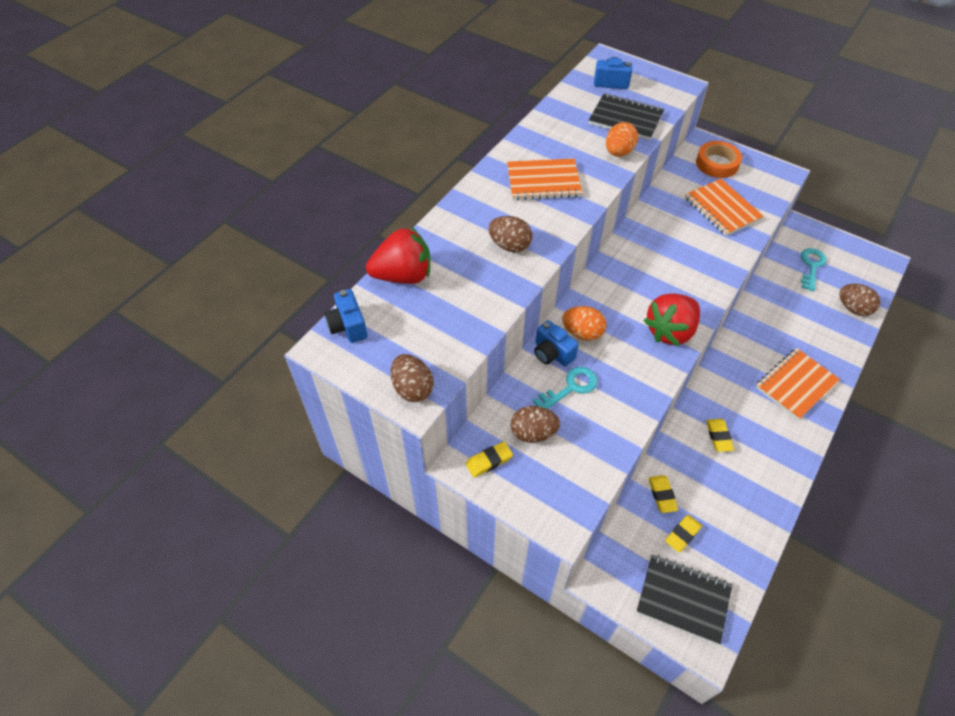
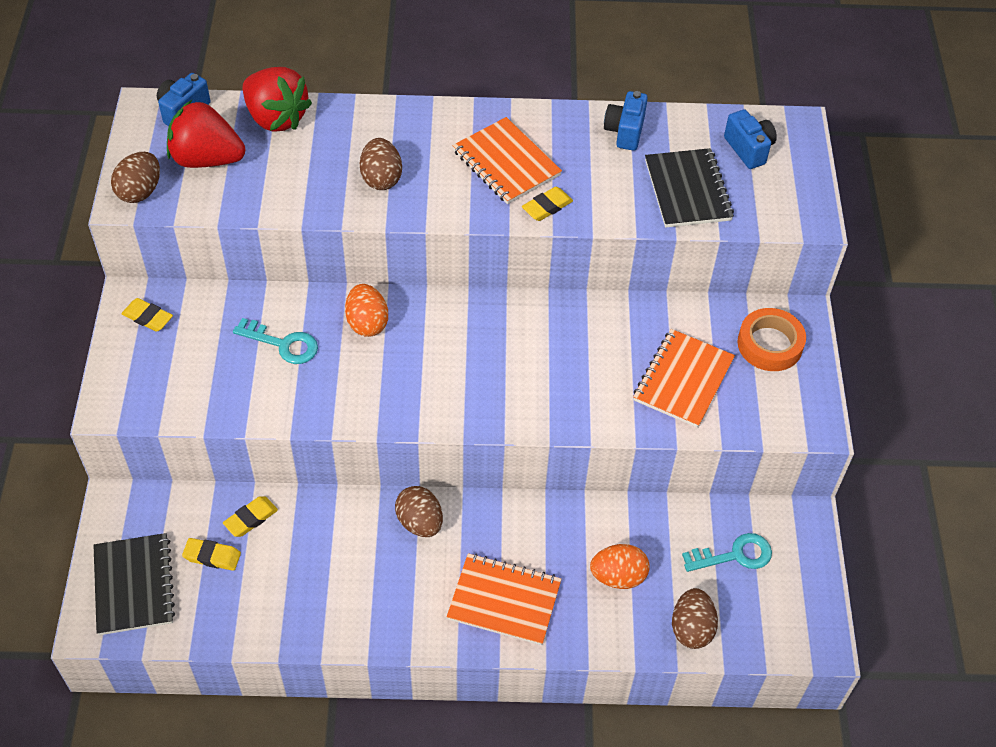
camera: 55 degrees right, 0 degrees up
(533, 433) = (204, 337): brown egg -> brown egg (420, 522)
(552, 353) = (319, 309): blue camera -> blue camera (625, 131)
(618, 152) = (616, 208): orange egg -> orange egg (618, 576)
(670, 331) = (428, 401): red strawberry -> red strawberry (206, 159)
(718, 436) = (367, 545): yellow eraser -> yellow eraser (547, 207)

